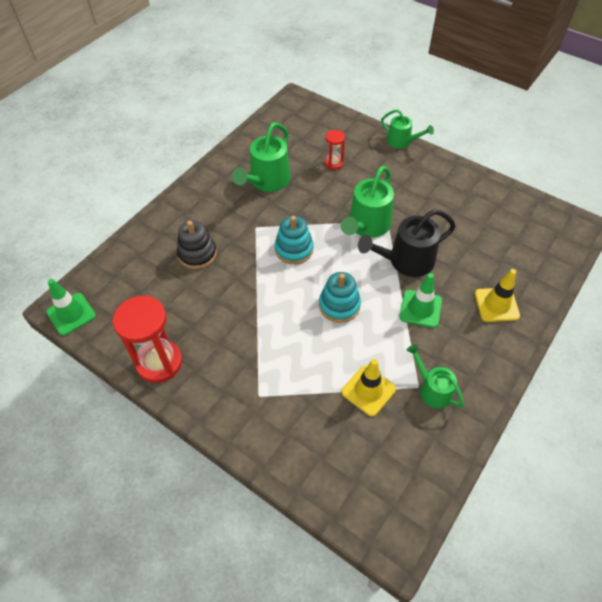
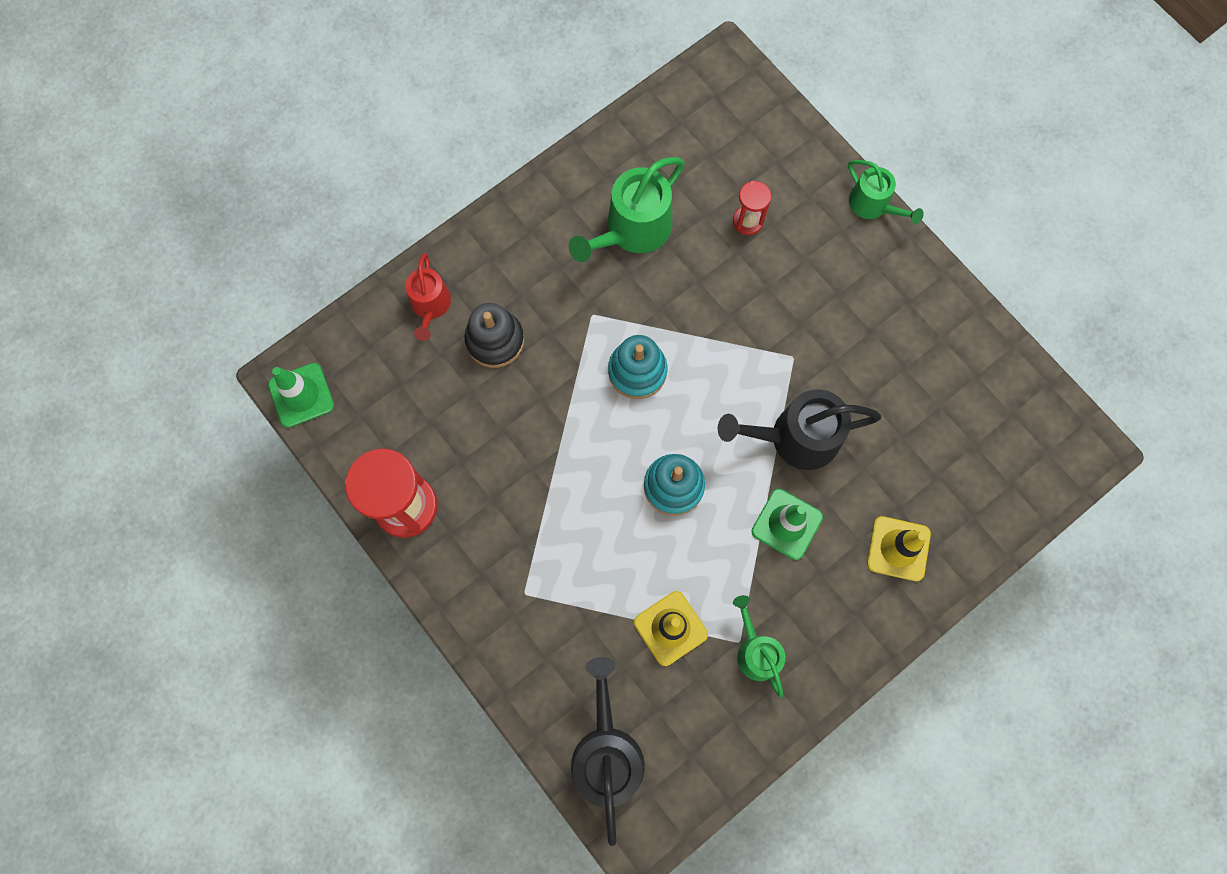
camera: 15 degrees right, 20 degrees up
(150, 245) = (430, 306): none -> red watering can
(352, 488) = (606, 753): none -> black watering can
(367, 226) = (759, 358): green watering can -> none

